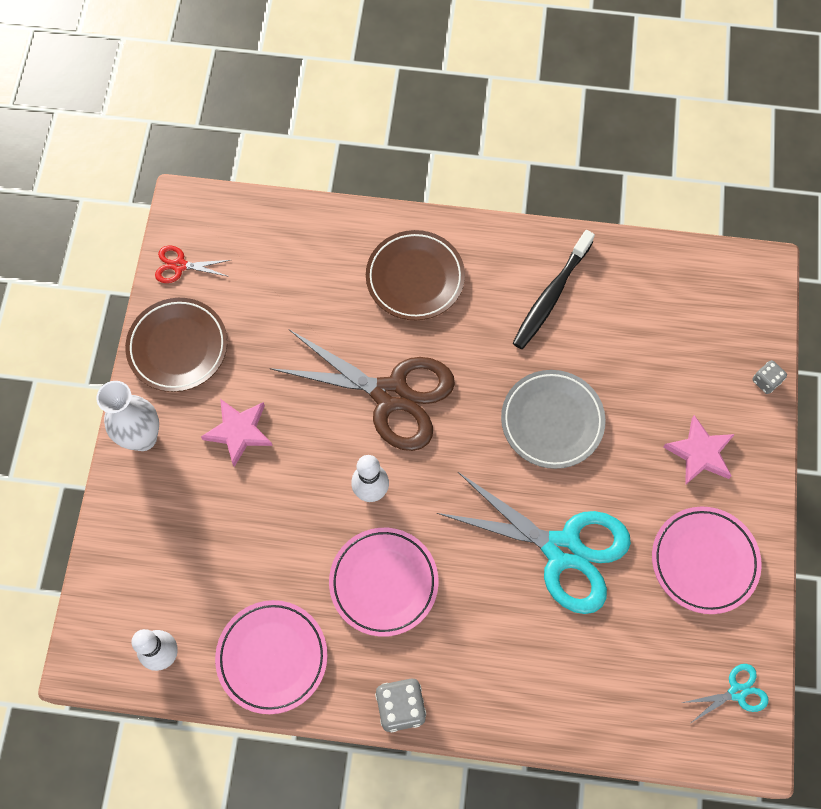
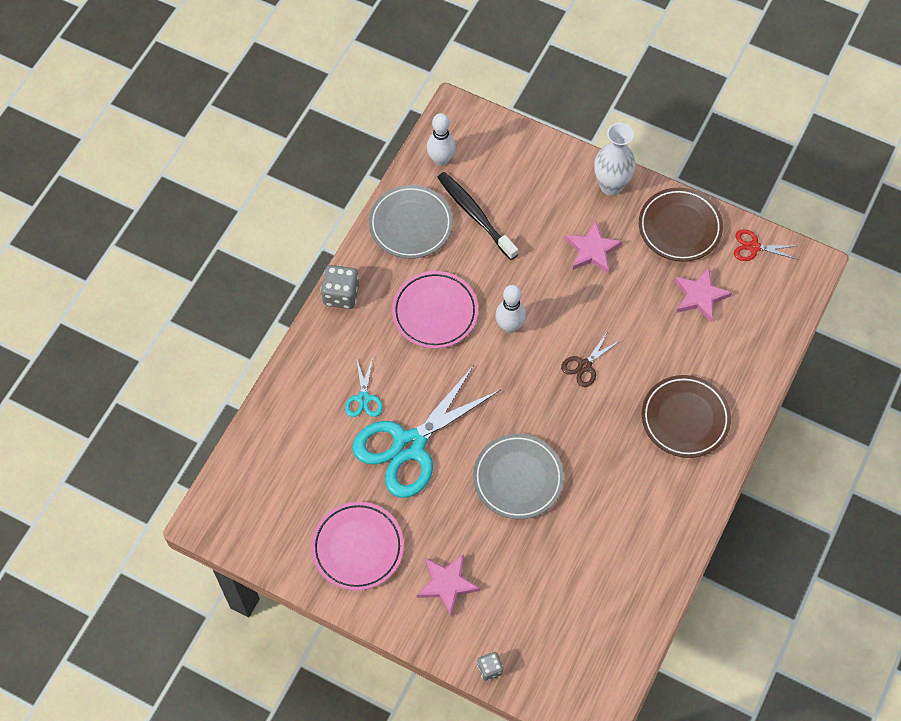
camera: 110 degrees right, 5 degrees down
(179, 265) = (754, 247): red scissors -> red scissors turned 105 degrees counterclockwise
(261, 303) = (700, 296): none -> pink star
(272, 657) = (411, 224): pink plate -> grey plate
(391, 395) = (584, 366): brown scissors -> brown scissors, size x0.43
(551, 296) = (632, 521): black toothbrush -> black toothbrush (475, 215)
(737, 692) = (250, 528): turquoise scissors -> turquoise scissors (363, 398)

